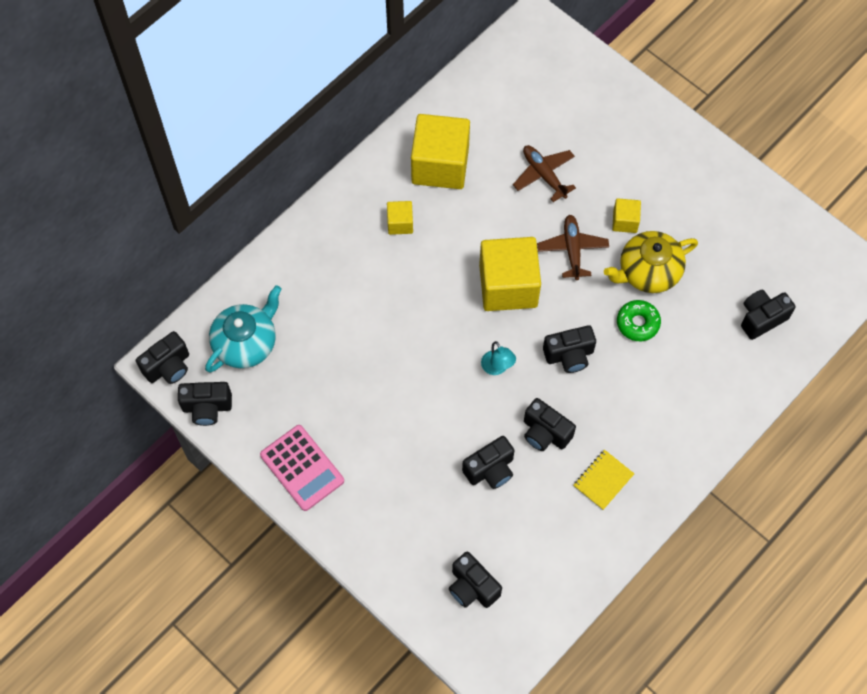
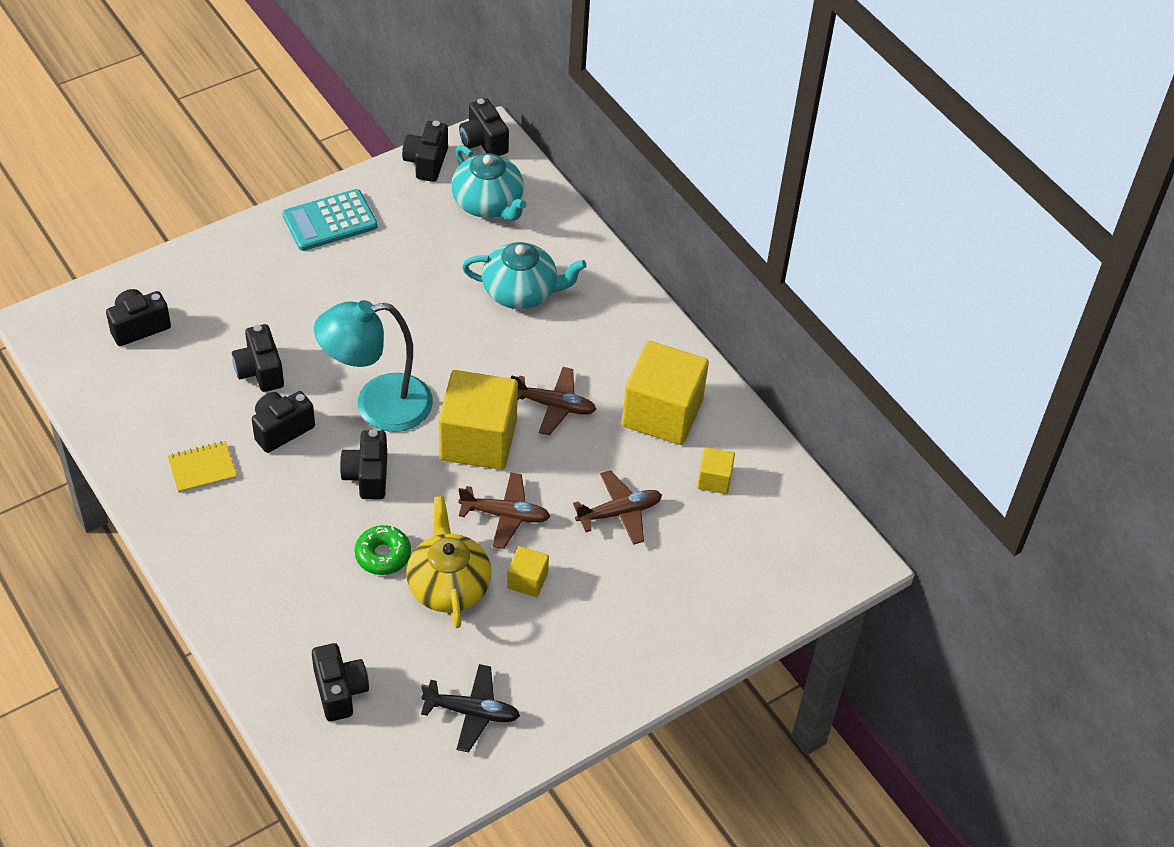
camera: 100 degrees right, 15 degrees down
(302, 468) = (330, 221): pink calculator -> turquoise calculator
(343, 292) = (521, 292): none -> turquoise teapot
(400, 223) = (593, 359): yellow cube -> yellow cube (714, 479)
(456, 241) = (554, 405): none -> brown plane
(497, 368) = (378, 405): turquoise lamp -> turquoise lamp, size x2.32
(603, 480) = (202, 468): yellow notebook -> yellow notebook turned 75 degrees counterclockwise
(745, 230) = (472, 712): none -> black plane

